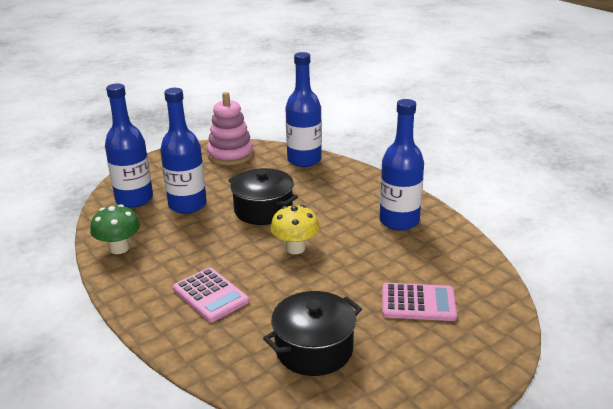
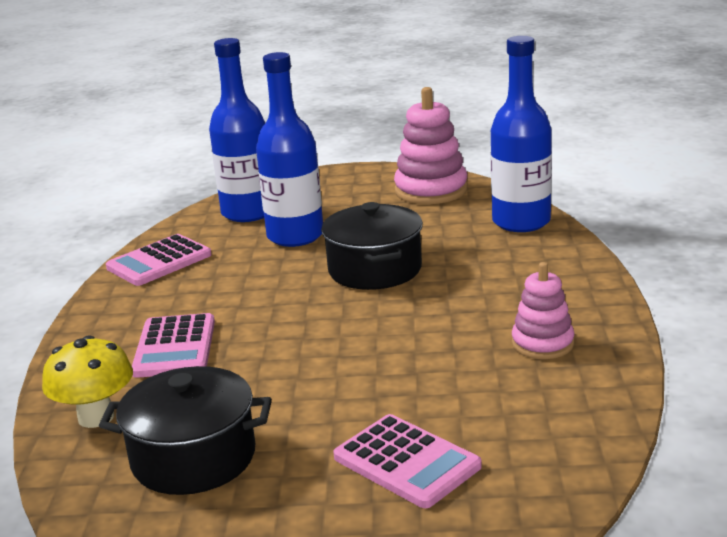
camera: 40 degrees right, 5 degrees down
(119, 248) = (159, 261): green mushroom -> pink calculator
(295, 248) = (347, 329): yellow mushroom -> yellow mushroom (96, 417)
(399, 221) = (542, 343): blue bottle -> pink stacking toy

